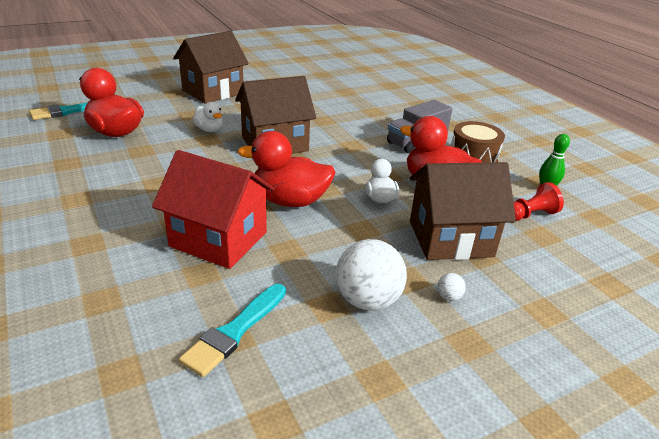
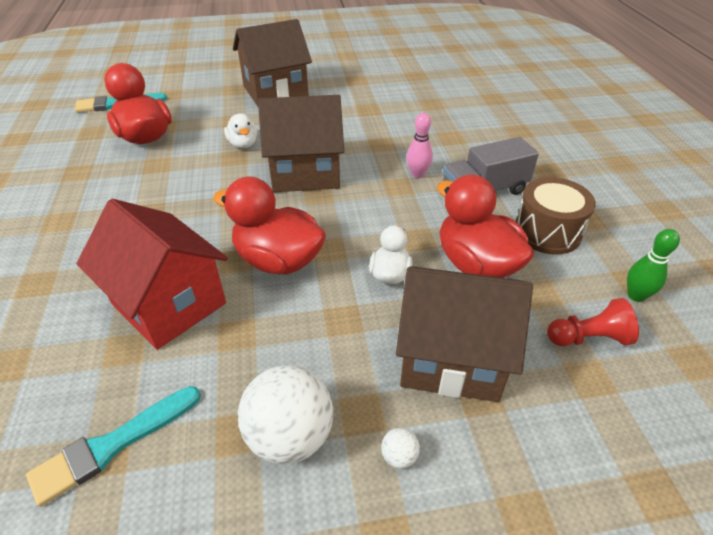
camera: 20 degrees right, 10 degrees up
(362, 136) = (417, 174): none -> pink bowling pin

